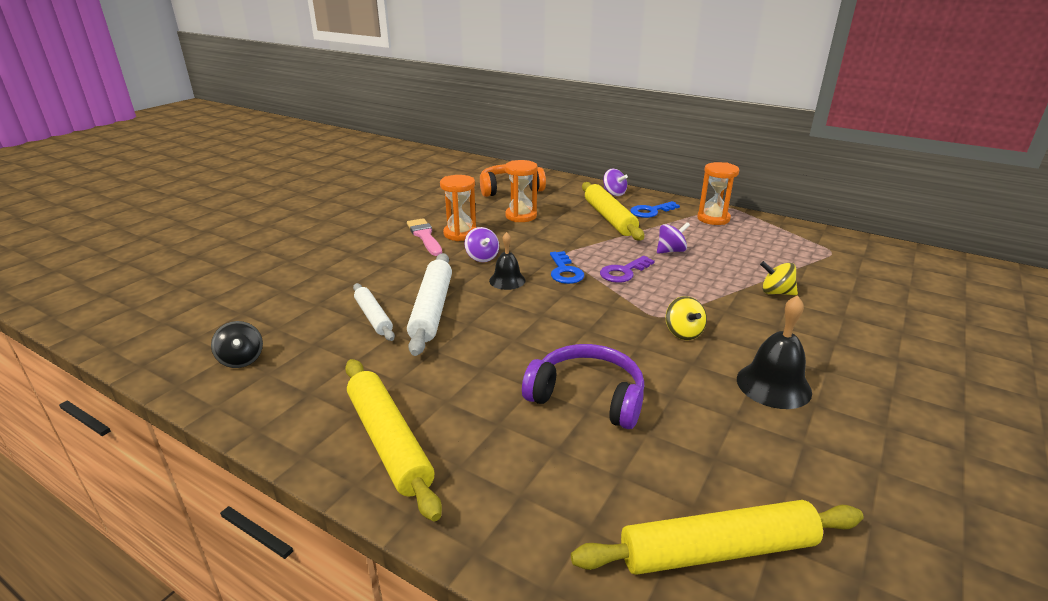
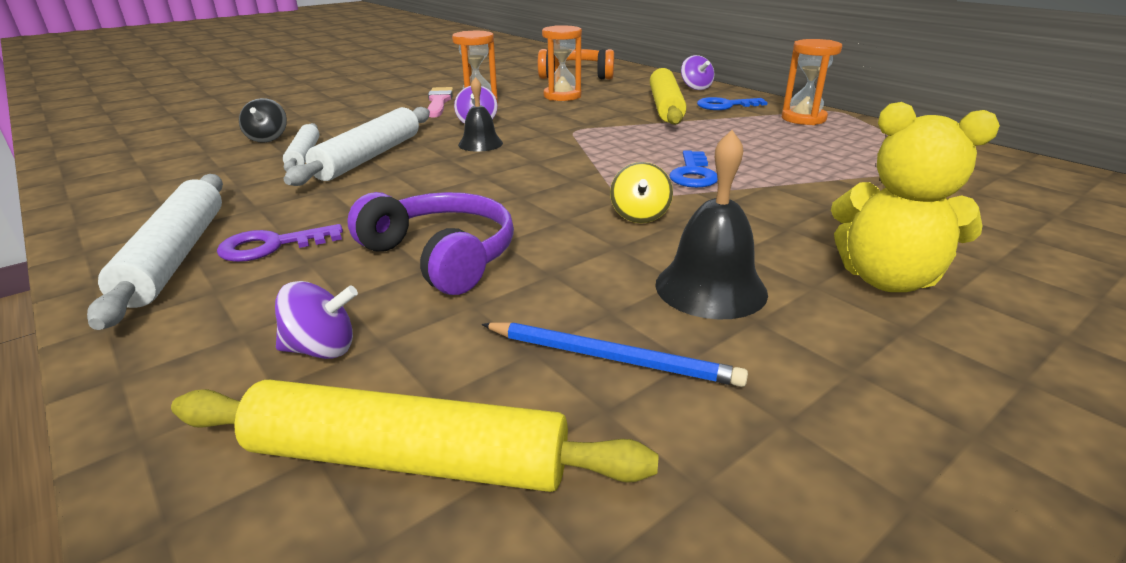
camera: 20 degrees right, 0 degrees up
(241, 360) = (142, 170): black spinning top -> black spinning top (267, 138)
(389, 442) = (176, 256): yellow rolling pin -> white rolling pin
(565, 271) = (556, 144): blue key -> blue key (693, 174)
(623, 272) = (627, 152): purple key -> purple key (272, 246)
(671, 251) = (711, 141): purple spinning top -> purple spinning top (322, 349)
(763, 451) = (612, 358): none -> blue pencil
(776, 292) = (819, 195): yellow spinning top -> none
(859, 356) = (887, 279): none -> yellow teddy bear

